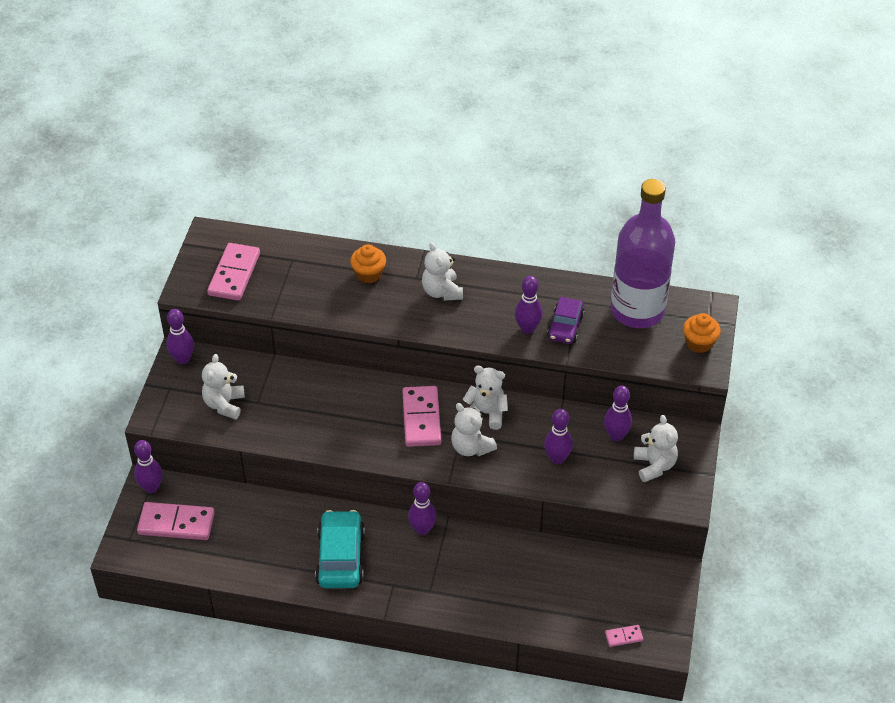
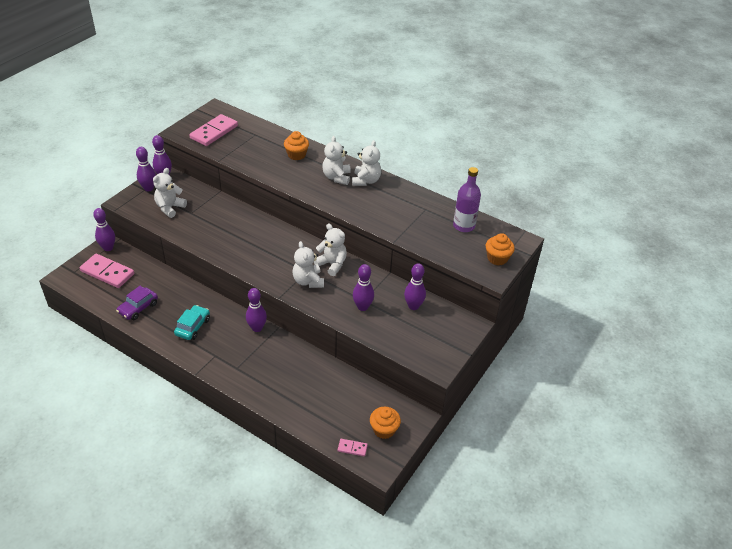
camera: 20 degrees right, 5 degrees down
(341, 557) = (193, 327): turquoise car -> turquoise car, size x0.65
(421, 418) = (287, 254): pink domino -> none
(527, 328) = (380, 214): purple bowling pin -> purple bowling pin (148, 188)
(565, 327) = (406, 220): purple car -> purple car (138, 308)
(637, 310) = (464, 226): purple bottle -> purple bottle, size x0.54
(647, 601) = (384, 430): none -> orange cupcake
(654, 466) = (429, 334): white teddy bear -> white teddy bear (366, 181)

